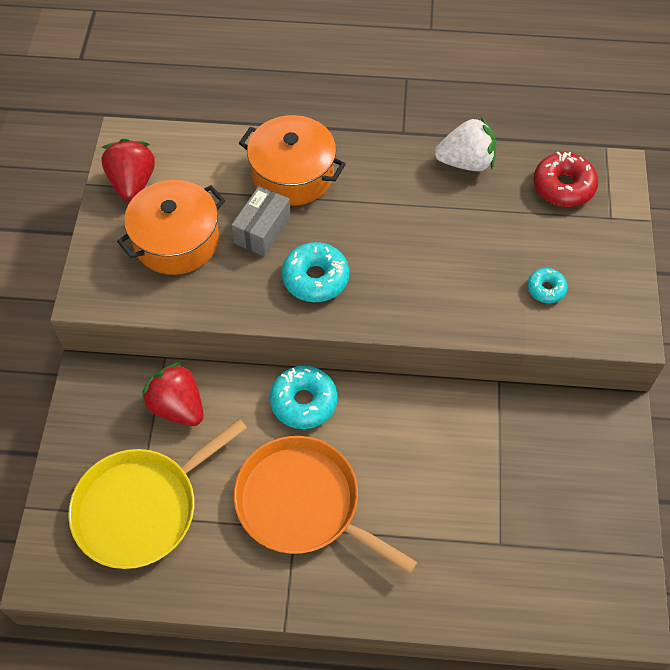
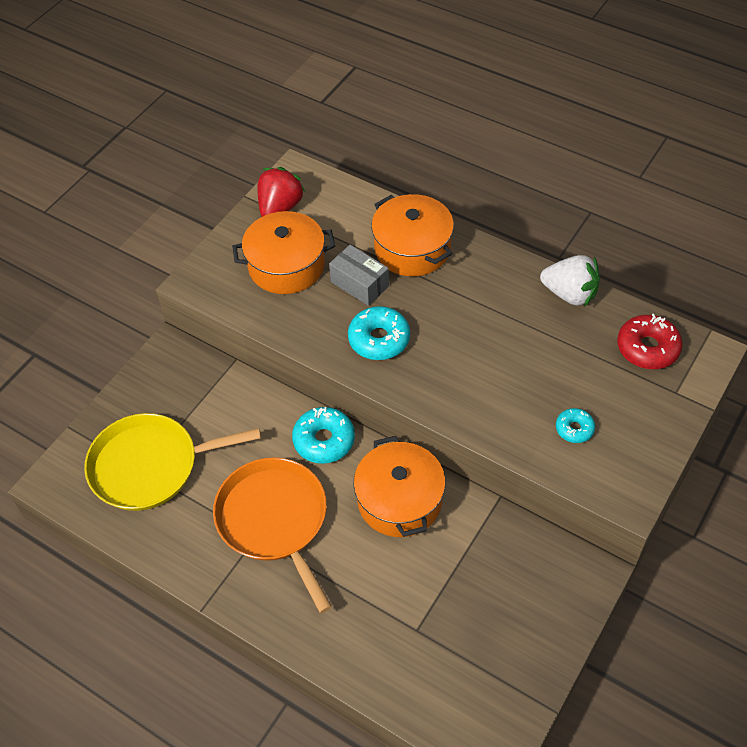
camera: 30 degrees right, 5 degrees down
(178, 407) = (223, 401): red strawberry -> none
(262, 230) = (359, 284): grey box -> grey box turned 75 degrees clockwise
(410, 428) = (399, 500): none -> orange pot

